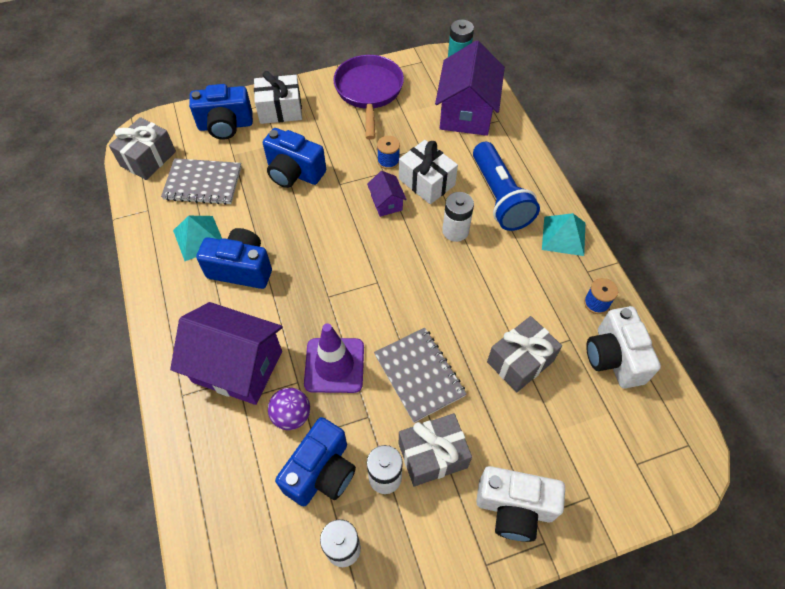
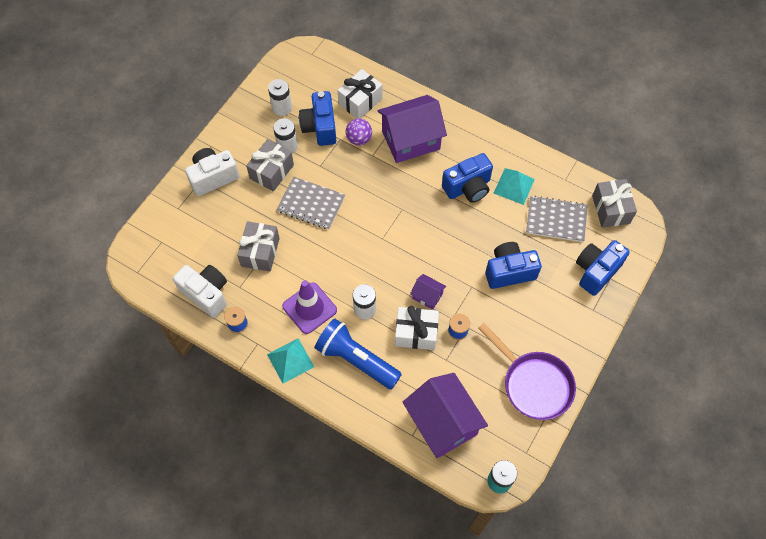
camera: 140 degrees right, 5 degrees up
(203, 183) = (556, 220): grey notebook -> grey notebook turned 45 degrees clockwise
(280, 110) = (576, 314): white gift -> white gift (360, 101)
(334, 365) = (361, 176): purple traffic cone -> purple traffic cone (309, 308)

